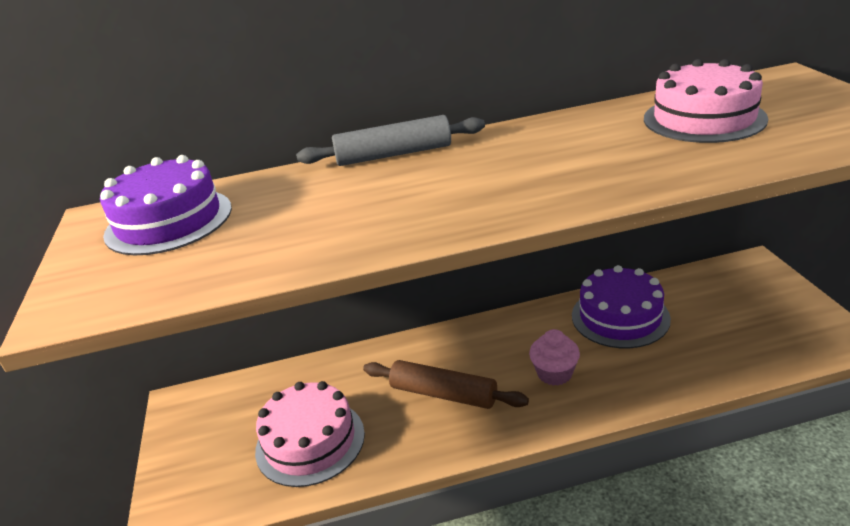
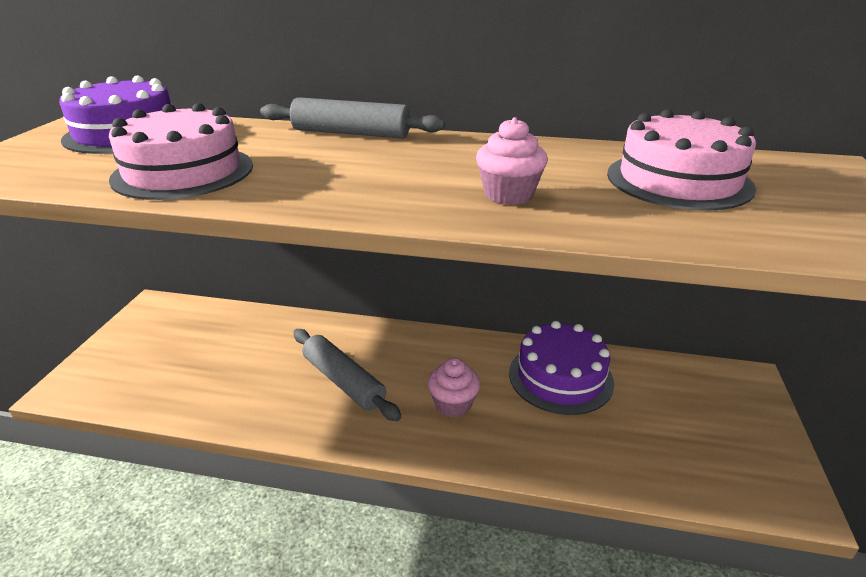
camera: 20 degrees right, 0 degrees up
(310, 441) = (210, 375): pink cake -> pink cake (183, 172)
(443, 394) = (343, 381): brown rolling pin -> grey rolling pin
(602, 169) = (508, 195): none -> pink cupcake

